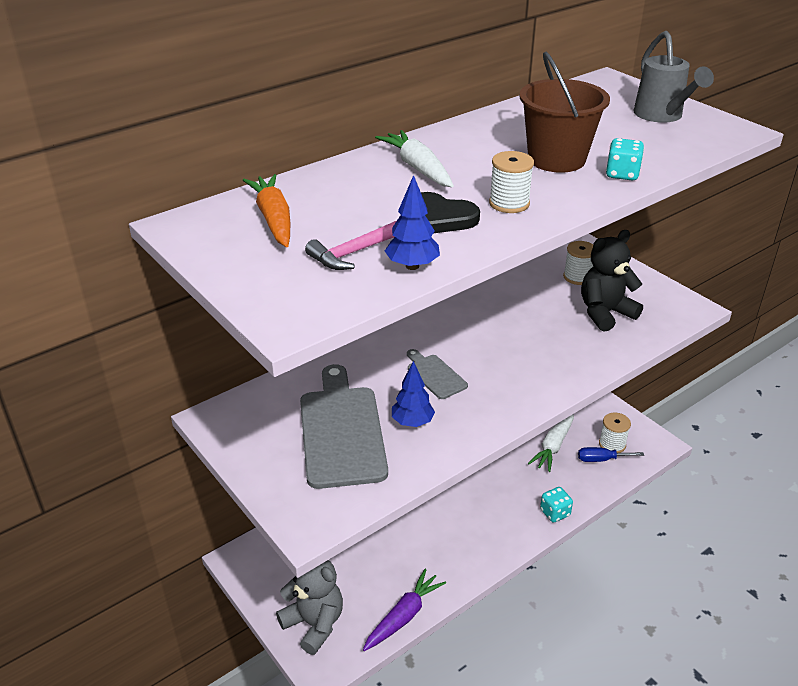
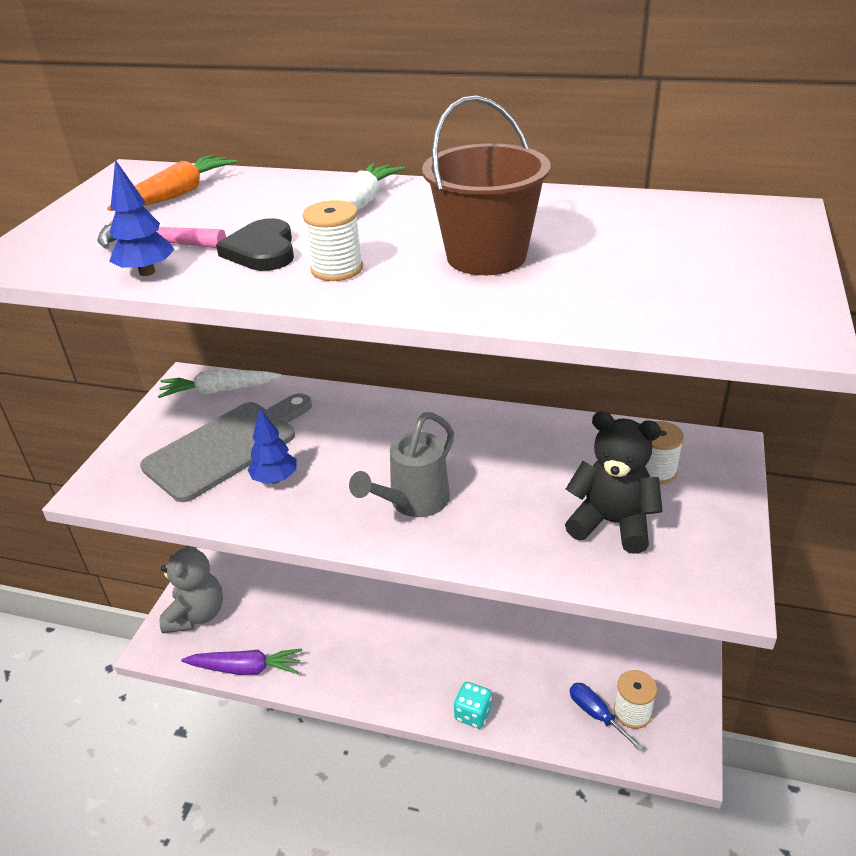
camera: 55 degrees right, 0 degrees up
(435, 375) = (359, 458): grey cutting board -> none
(553, 446) = (571, 660): white carrot -> white carrot (219, 391)
(622, 174) = (506, 302): turquoise dice -> none
(661, 116) = (733, 272): grey watering can -> grey watering can (413, 502)

